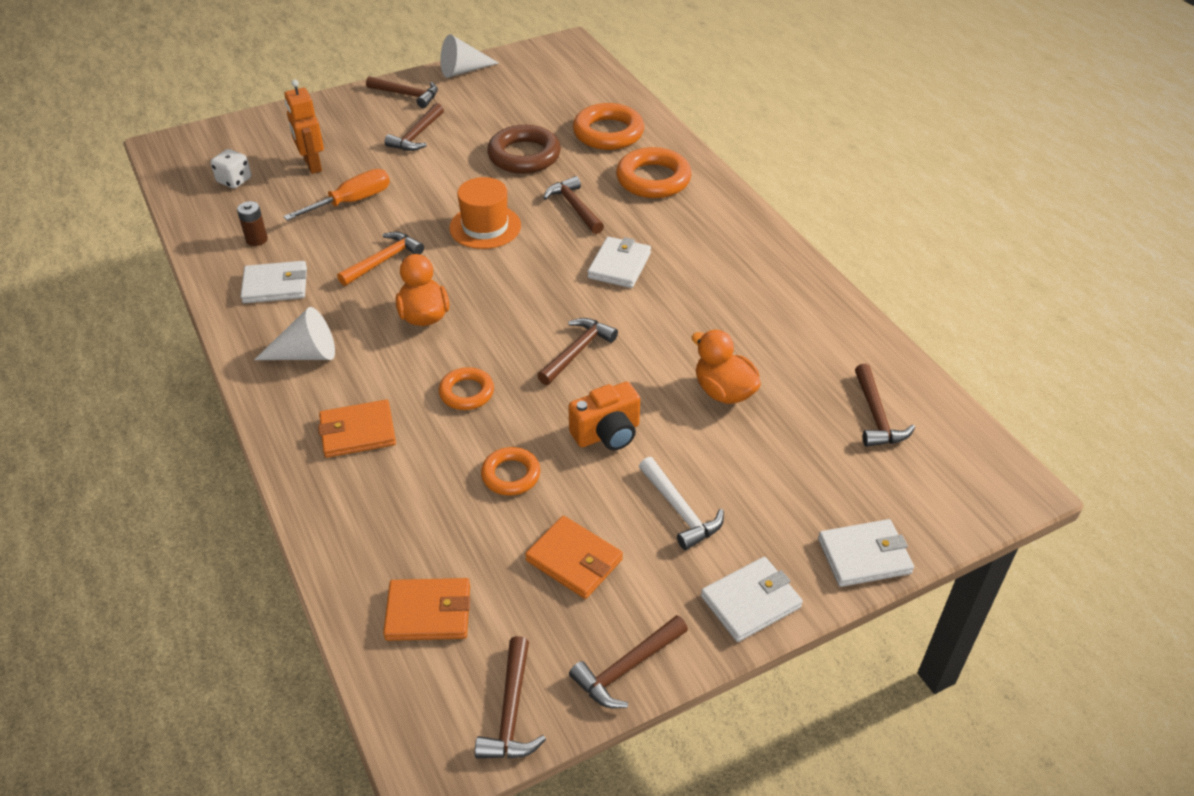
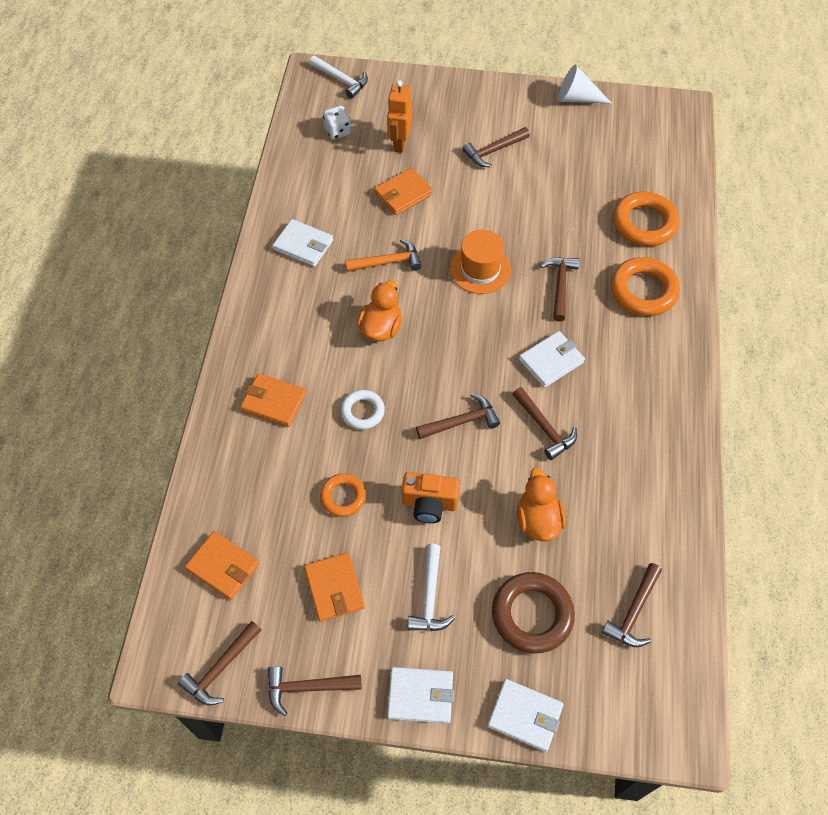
camera: 35 degrees right, 15 degrees up
(203, 140) = (341, 80): none -> white hammer
(257, 239) = (318, 196): brown battery -> none
(306, 354) = (284, 317): white cone -> none
(352, 202) = (403, 194): orange screwdriver -> orange wallet
(407, 95) = (515, 104): brown hammer -> brown hammer (544, 428)
(466, 392) = (362, 412): orange ring -> white ring
(524, 155) = (560, 213): brown ring -> brown ring (532, 614)

